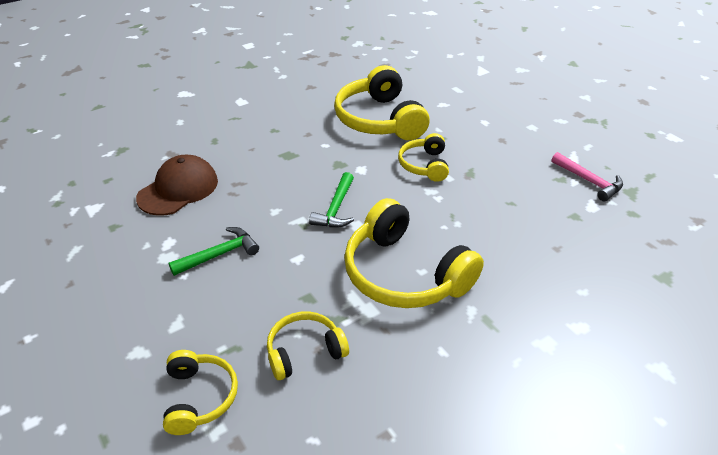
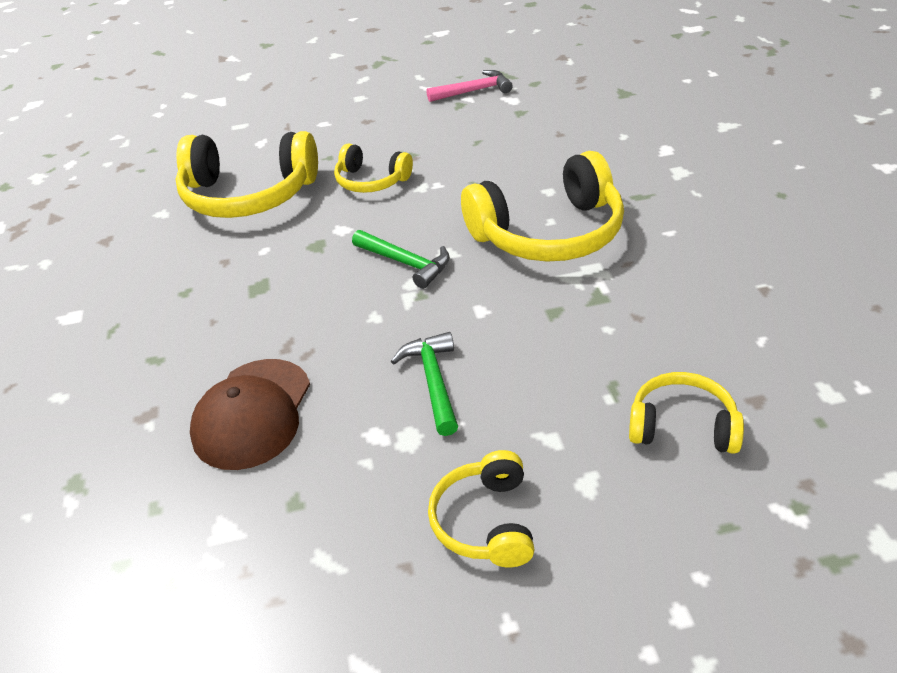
camera: 65 degrees left, 0 degrees up
(178, 189) = (252, 414): brown cap -> brown cap turned 135 degrees counterclockwise
(304, 351) = (638, 327): yellow headphones -> yellow headphones (485, 521)

